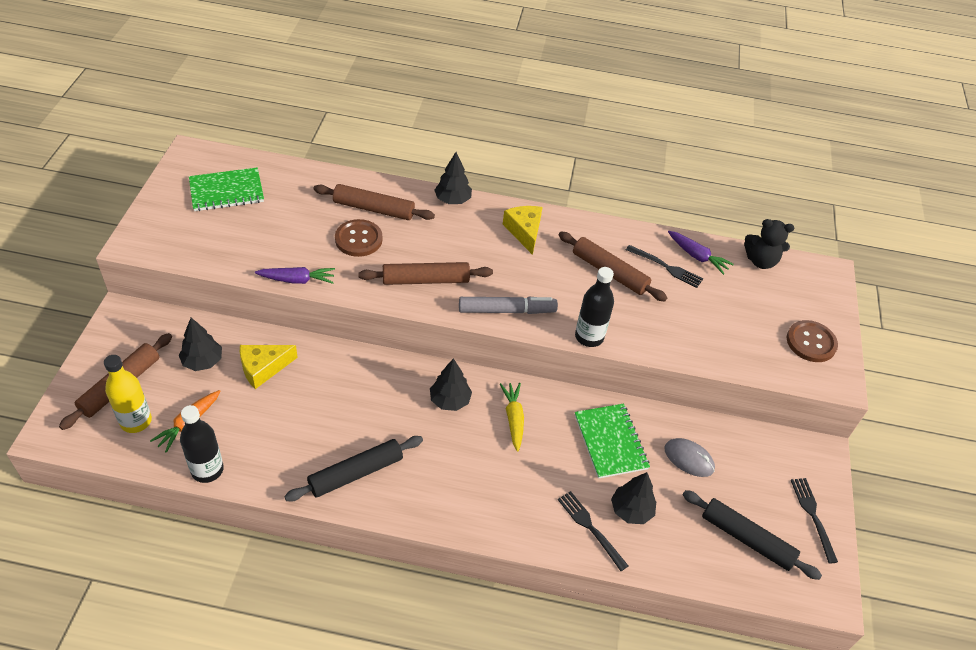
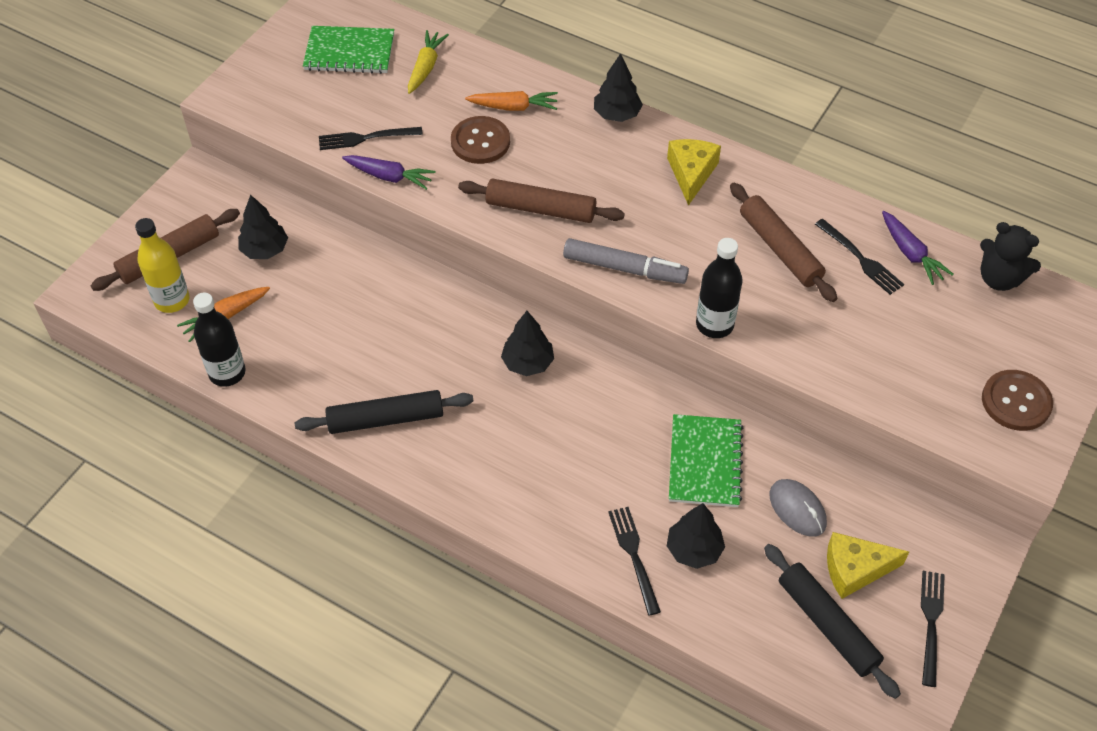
camera: 25 degrees right, 5 degrees up
(263, 368) = (328, 273): yellow cheese -> yellow cheese (855, 569)
(266, 254) = (366, 138): none -> black fork
(373, 209) = (514, 107): brown rolling pin -> orange carrot
(513, 418) = (596, 404): yellow carrot -> yellow carrot (426, 67)

